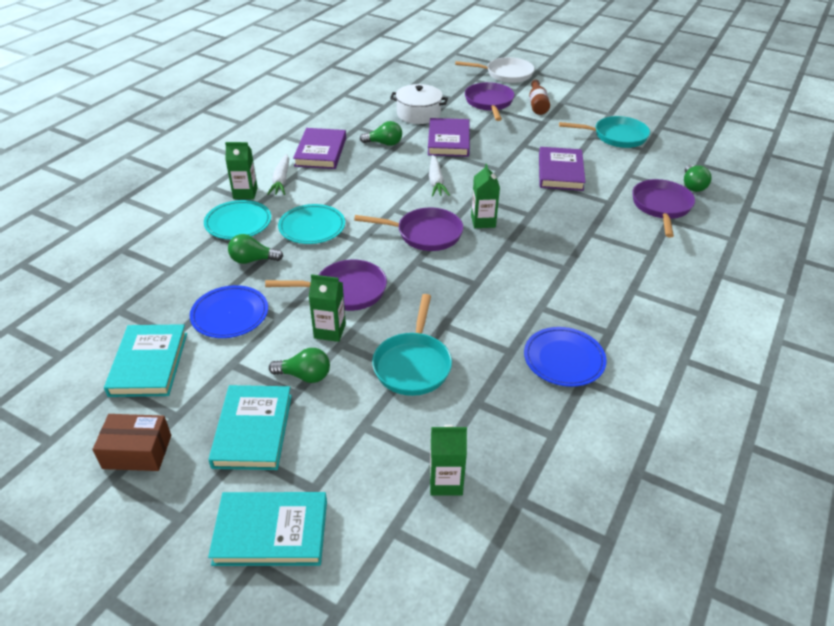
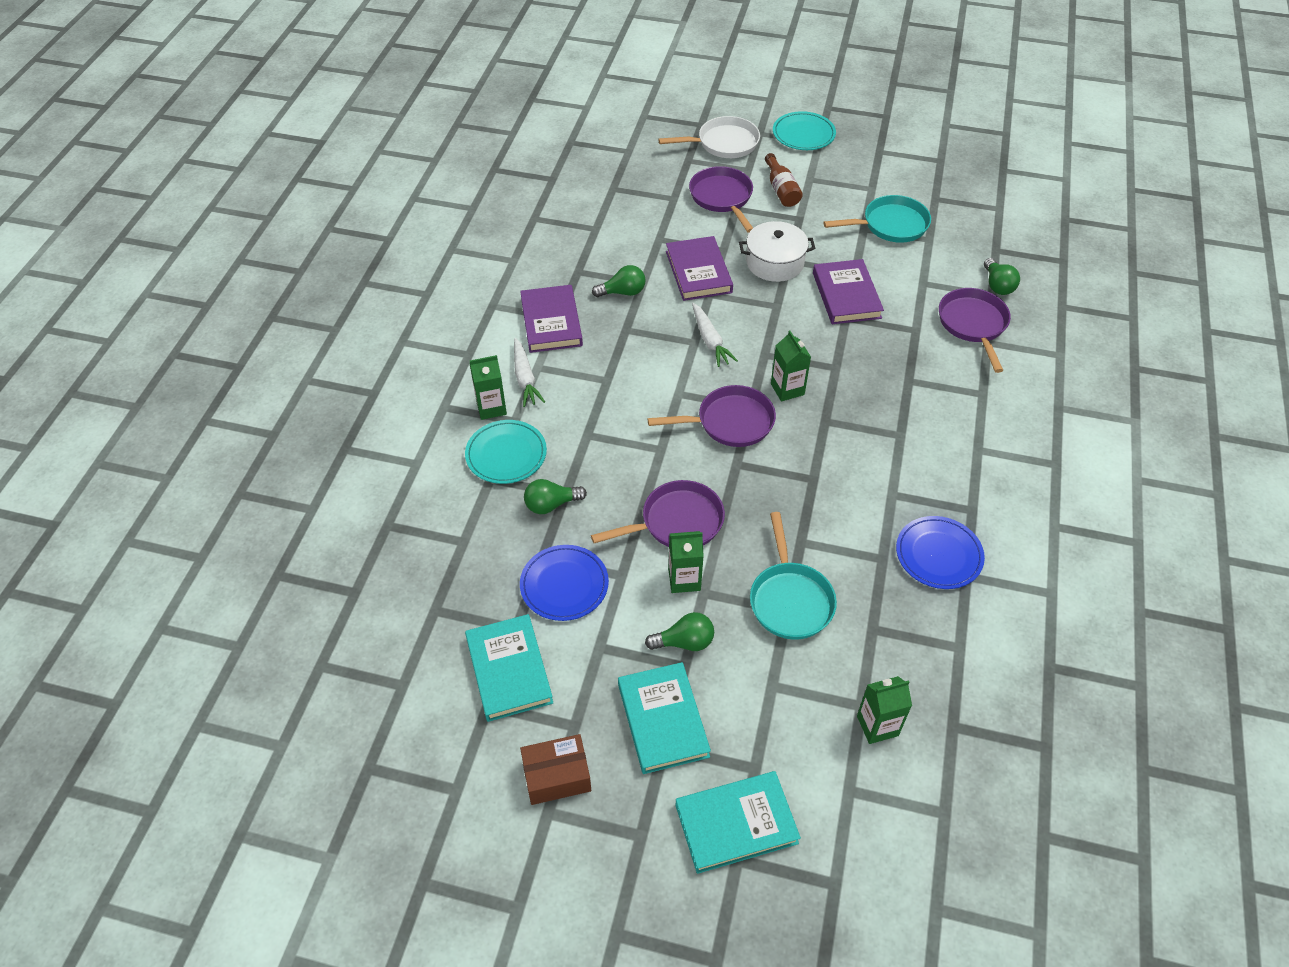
camera: 15 degrees left, 10 degrees up
(312, 227) = (596, 441): turquoise plate -> turquoise plate (803, 134)
(418, 114) = (643, 234): white pot -> white pot (775, 263)

